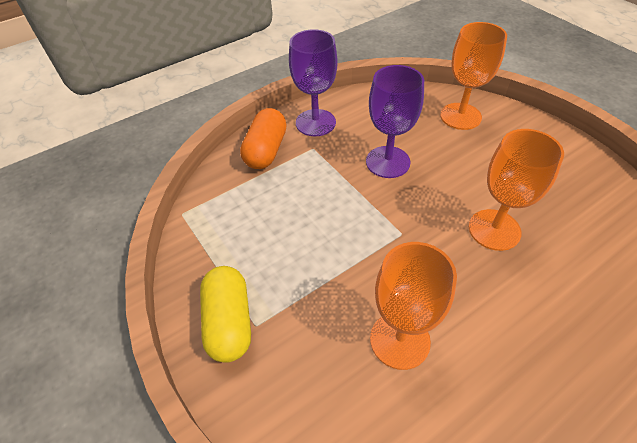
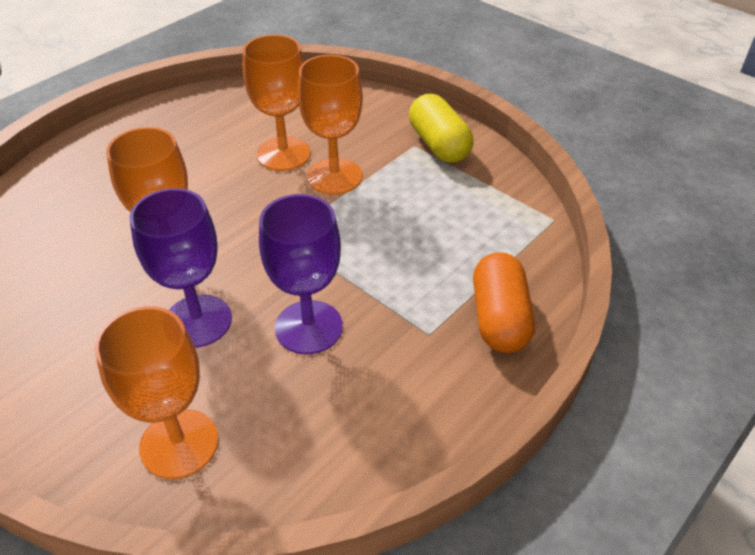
camera: 165 degrees right, 5 degrees down
(315, 123) = (443, 385): purple goblet -> purple goblet (198, 321)
(349, 295) = (334, 176): none -> orange goblet

